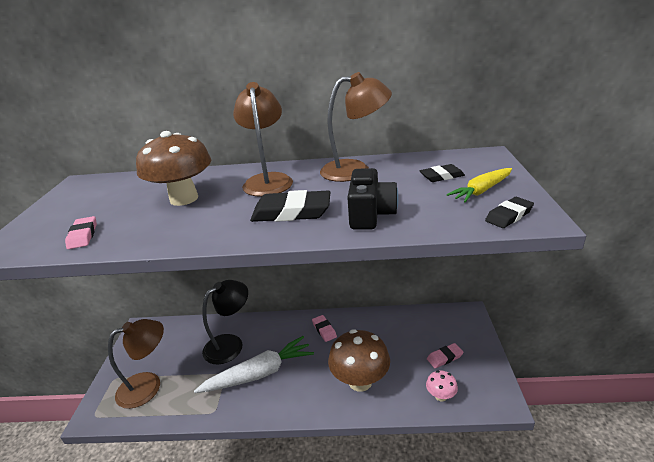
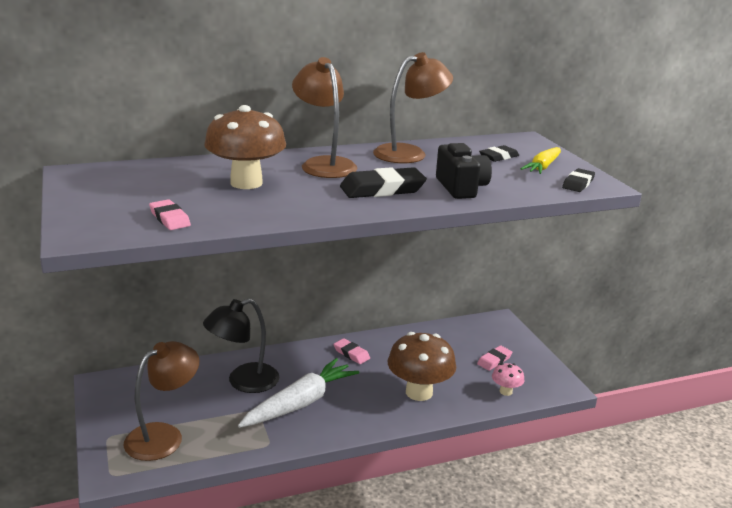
camera: 25 degrees left, 5 degrees down
(230, 344) = (243, 382): black lamp -> black lamp turned 150 degrees counterclockwise

